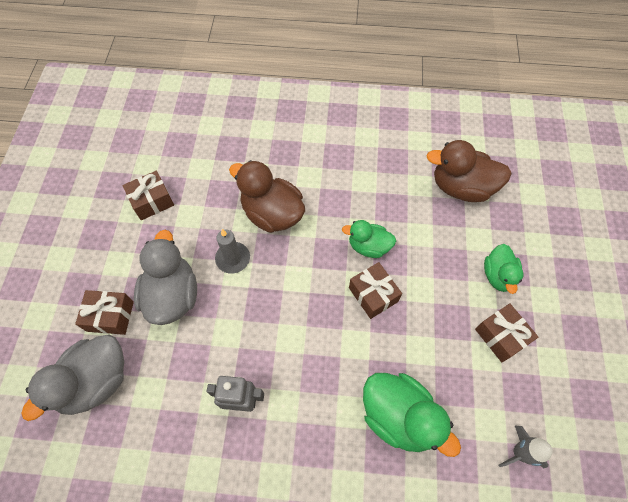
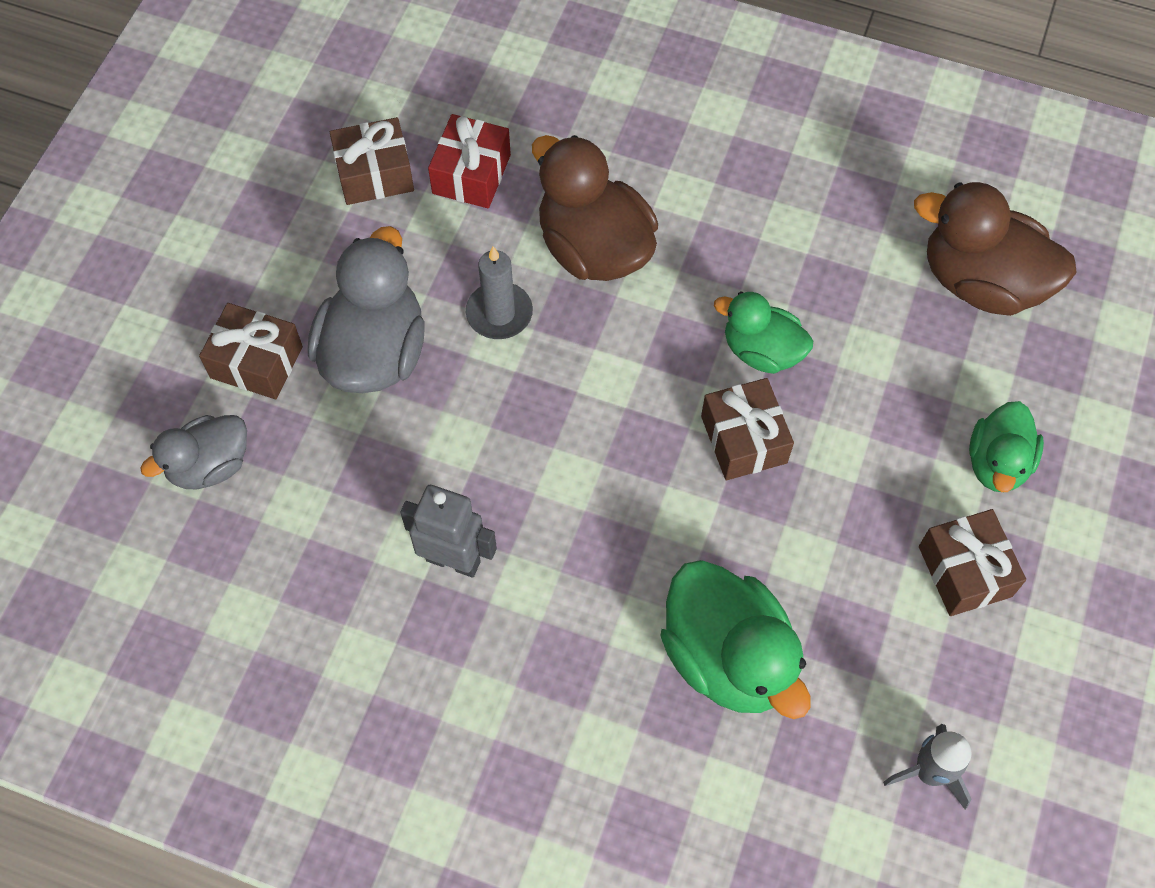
camera: 15 degrees right, 0 degrees up
(96, 381) = (210, 465): grey duck -> grey duck, size x0.62
(201, 190) = (471, 174): none -> red gift

